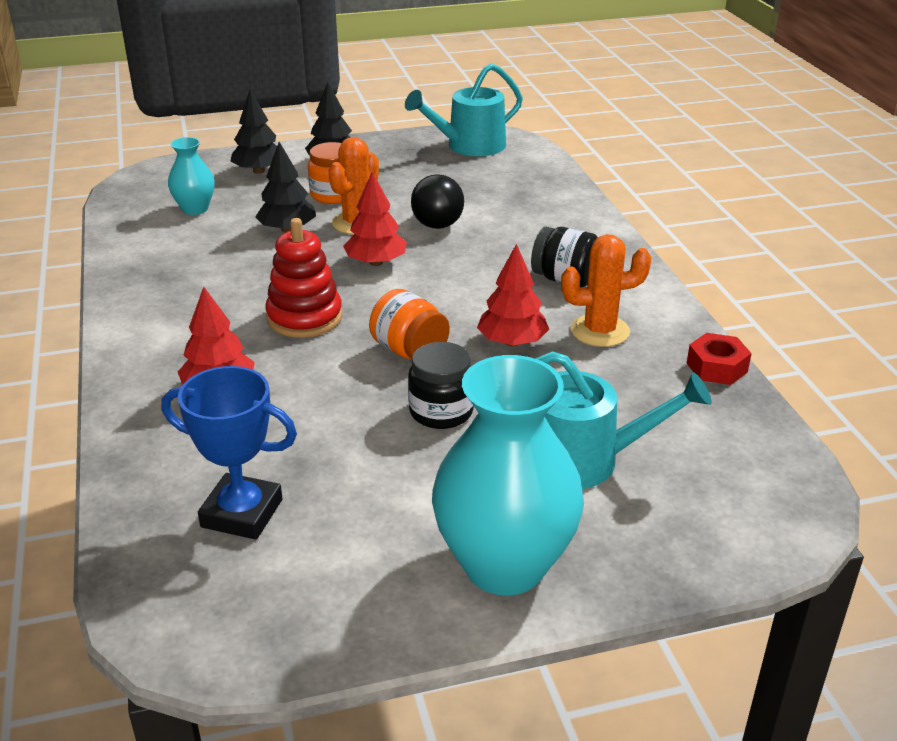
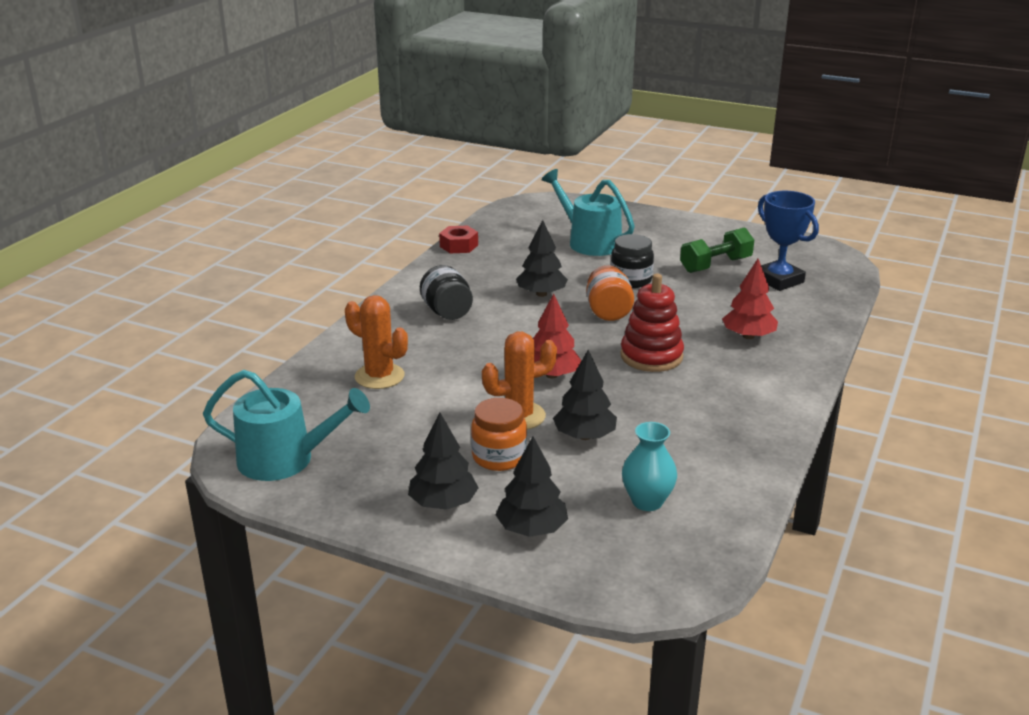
camera: 140 degrees left, 5 degrees down
(360, 501) = (715, 265): none -> green dumbbell
(437, 219) = (451, 391): black light bulb -> none
(504, 565) = (675, 229): turquoise vase -> none
(512, 342) = (541, 294): red tree -> black tree
(600, 331) = (483, 280): orange cactus -> orange cactus (379, 376)

